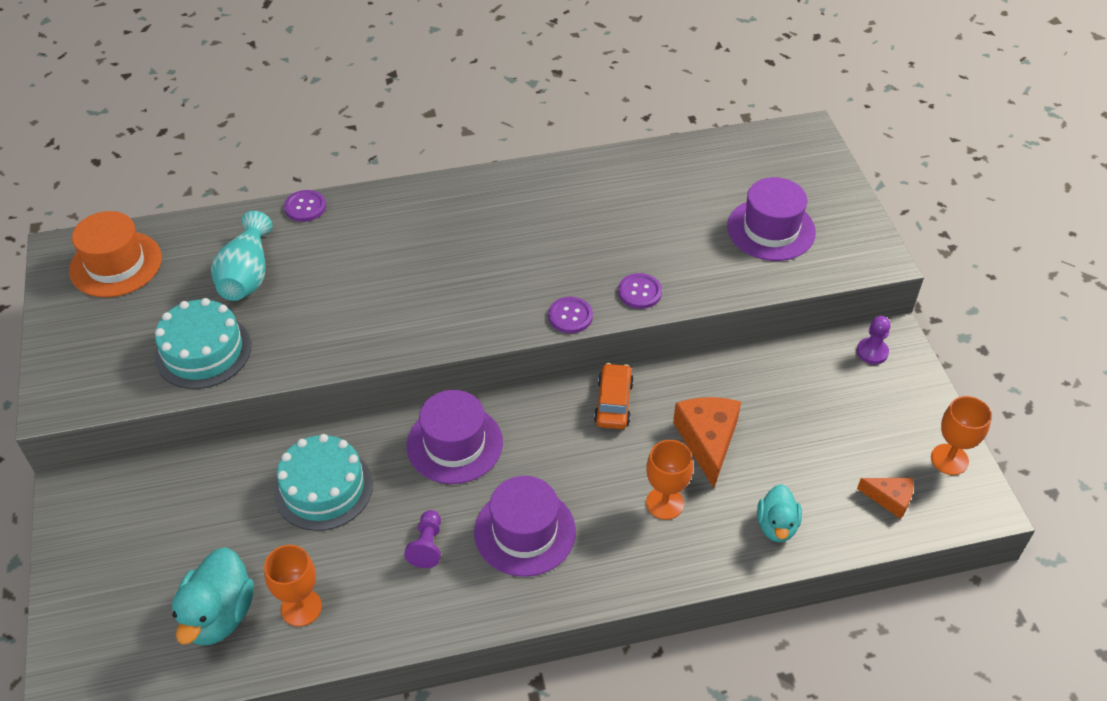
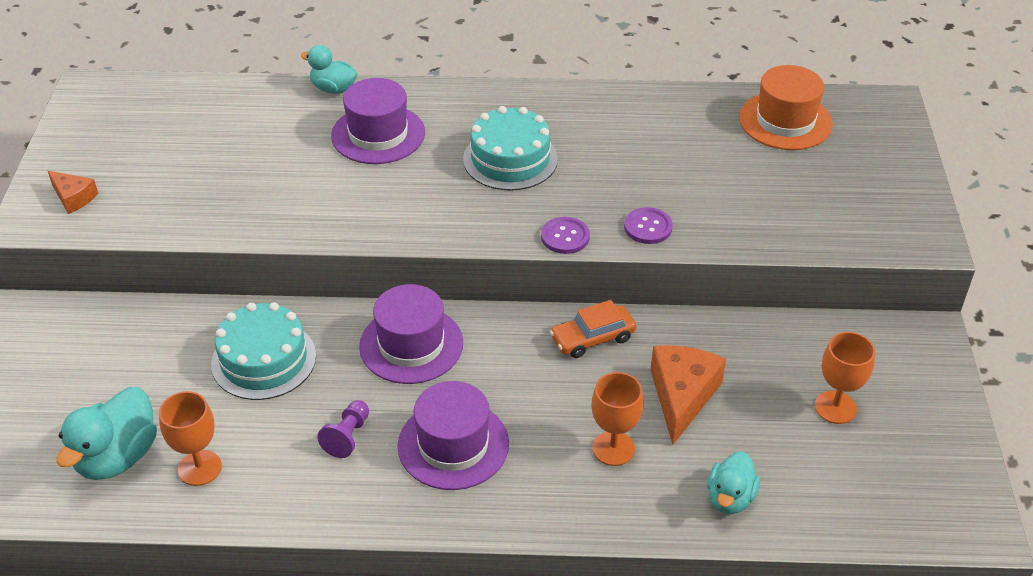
camera: 15 degrees right, 5 degrees down
(116, 264) = (133, 109): orange hat -> orange hat (785, 121)
(203, 351) = (184, 201): turquoise cake -> turquoise cake (510, 159)
(247, 275) = (253, 141): turquoise vase -> none
(305, 207) = (333, 89): purple button -> turquoise duck
(613, 403) = (592, 338): orange car -> orange car turned 135 degrees counterclockwise
(771, 229) = (814, 191): purple hat -> purple hat (378, 134)
(872, 352) = (899, 343): purple pawn -> none
(890, 499) = (870, 498): orange cheese -> orange cheese (74, 197)
(949, 459) = (954, 471): orange goblet -> orange goblet (835, 407)

